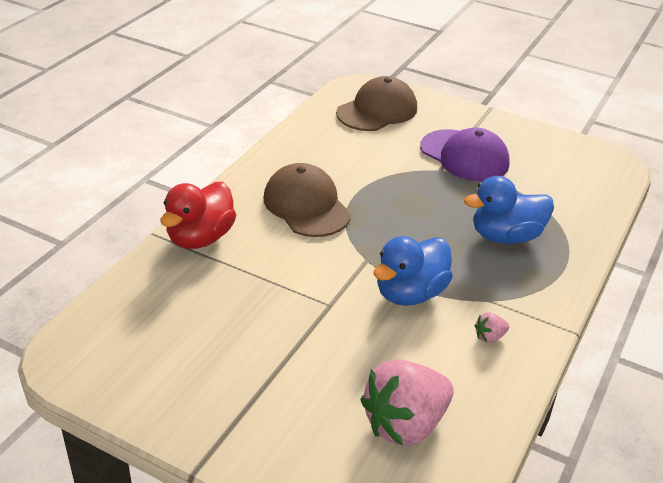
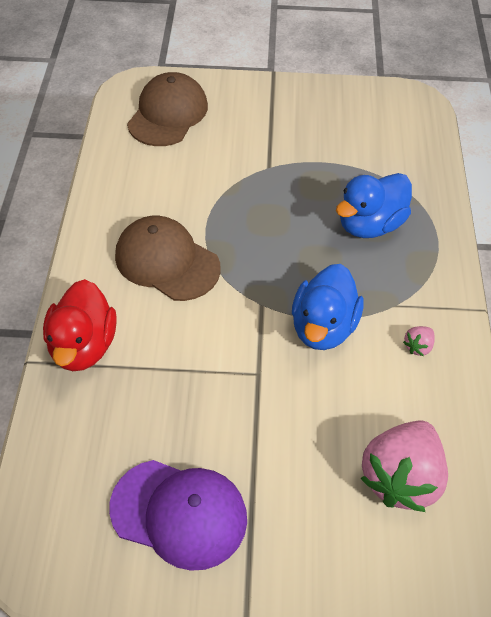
camera: 25 degrees left, 15 degrees up
(464, 156) = (282, 142): purple cap -> purple cap (179, 513)

